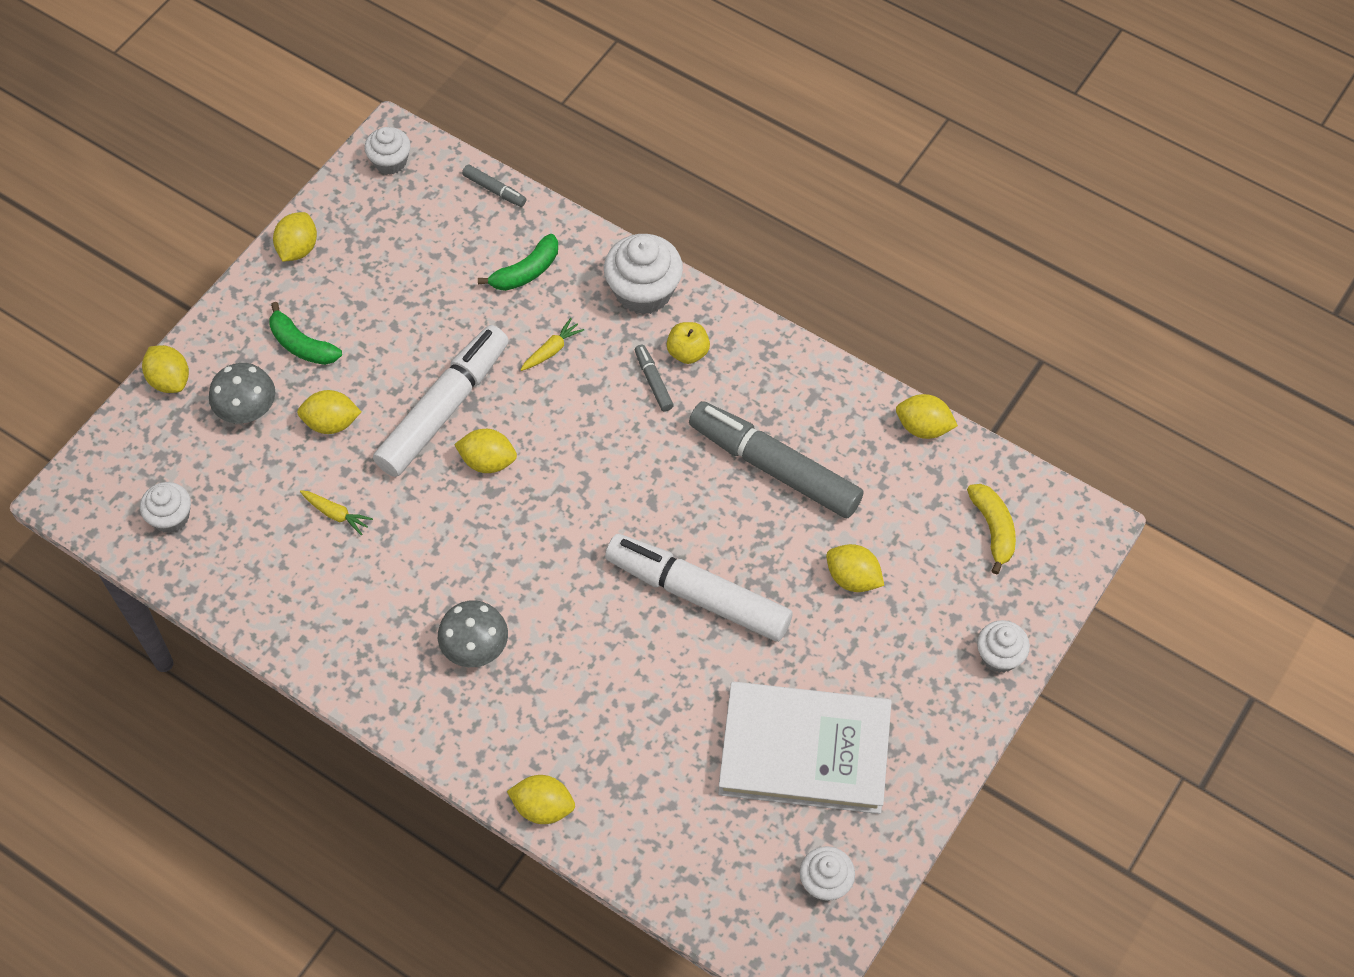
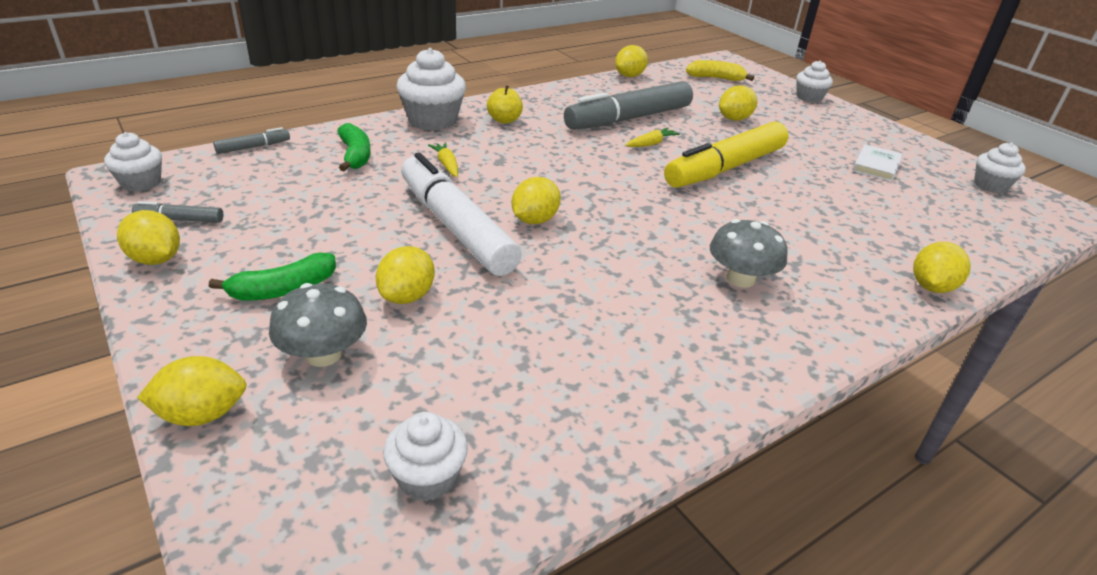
camera: 70 degrees left, 25 degrees down
(336, 514) = (530, 324): yellow carrot -> yellow carrot (651, 144)
(653, 381) = (518, 137): grey marker -> grey marker (180, 220)
(698, 594) = (725, 168): white marker -> yellow marker
(804, 751) = (876, 166): white book -> white book, size x0.43

